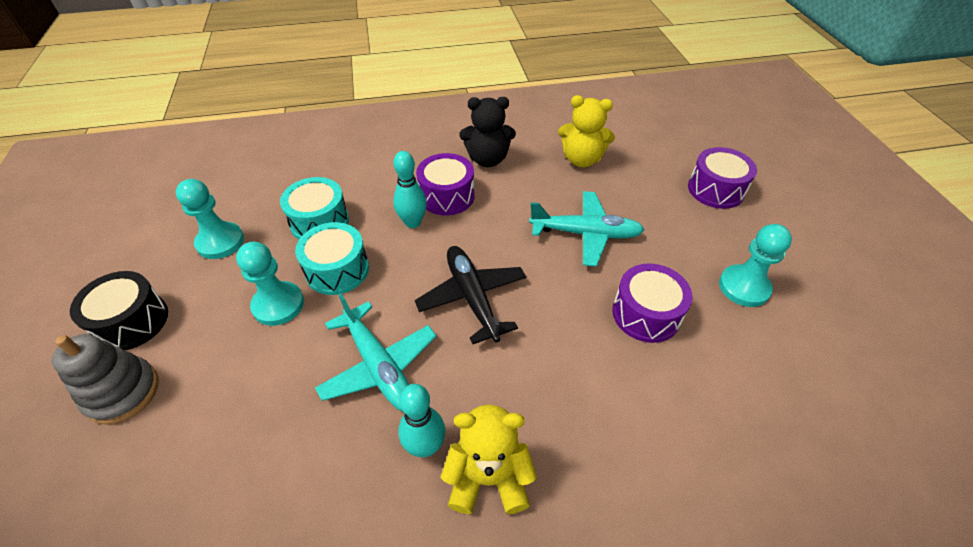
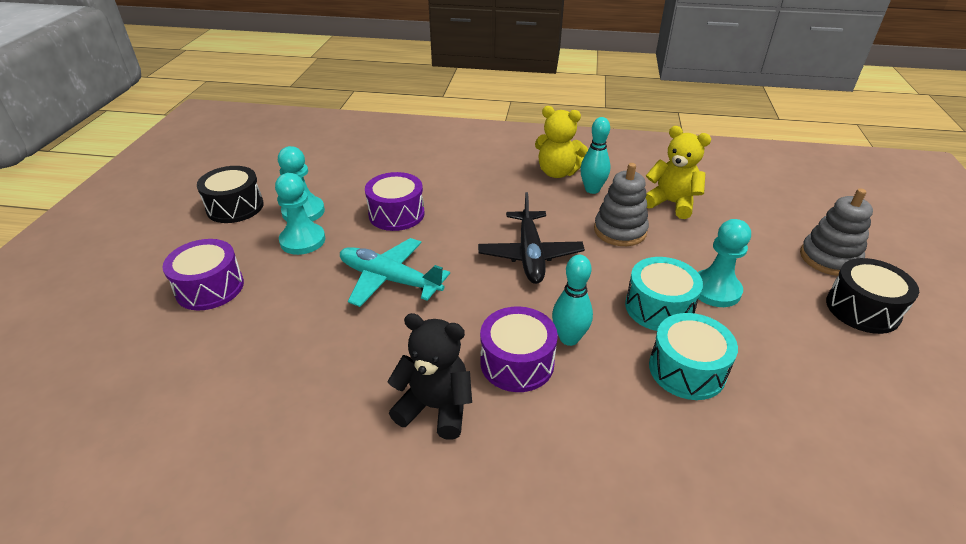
camera: 160 degrees left, 10 degrees down
(220, 242) = (811, 374): turquoise pawn -> turquoise pawn (302, 240)
(378, 365) = (620, 231): turquoise plane -> grey stacking toy
(581, 159) = (310, 369): yellow teddy bear -> yellow teddy bear (671, 203)
(817, 272) = (235, 207): none -> black drum

